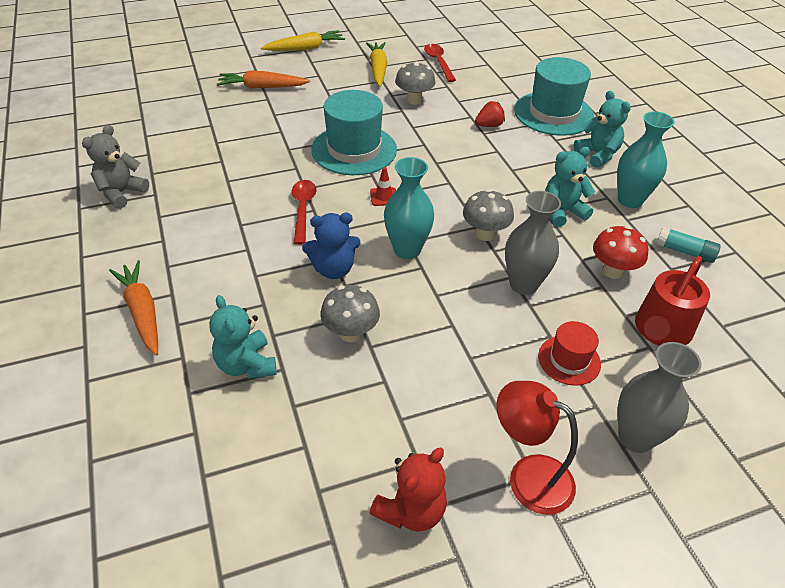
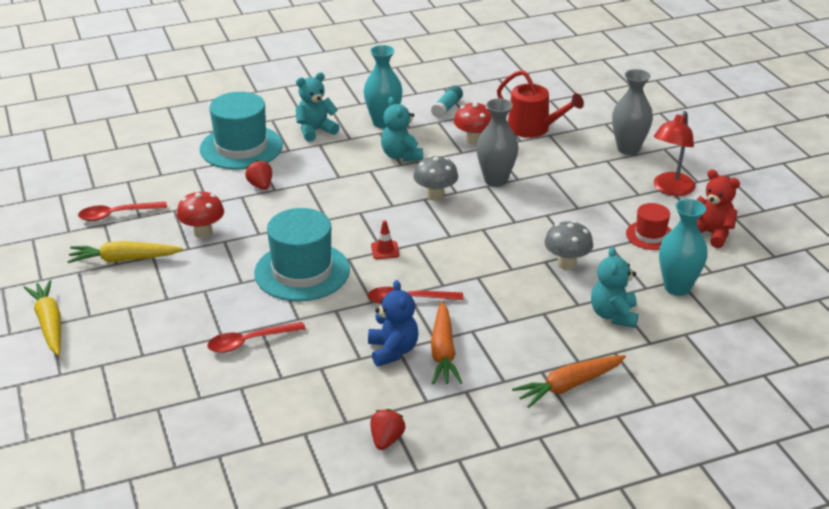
camera: 90 degrees left, 10 degrees down
(121, 193) = (386, 440): grey teddy bear -> red strawberry
(246, 364) = (613, 315): turquoise teddy bear -> turquoise teddy bear turned 120 degrees clockwise
(262, 87) = (152, 353): orange carrot -> orange carrot (443, 352)
(264, 126) = (249, 342): none -> red spoon
(333, 269) = (493, 276): blue teddy bear -> blue teddy bear (393, 351)
(407, 250) = (461, 236): turquoise vase -> turquoise vase (677, 287)
(414, 100) = (203, 232): grey mushroom -> red mushroom
(569, 360) = (570, 167): red hat -> red hat (650, 235)

